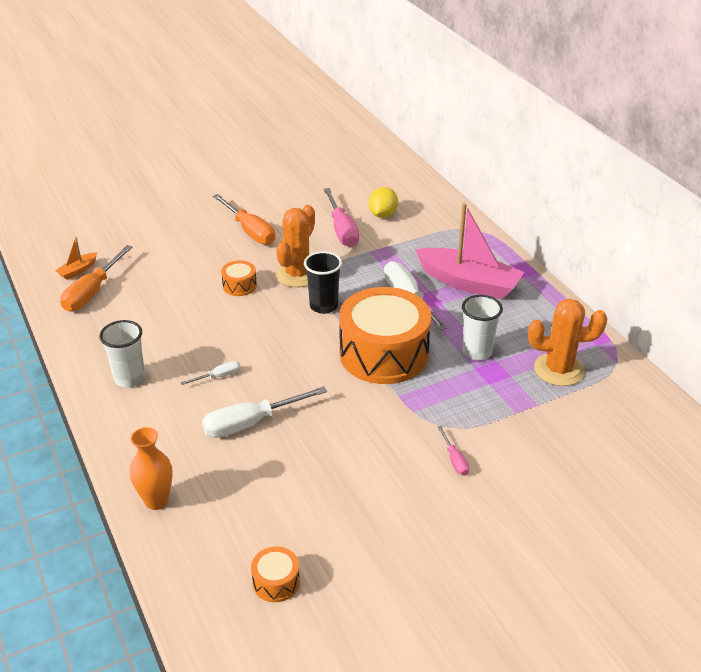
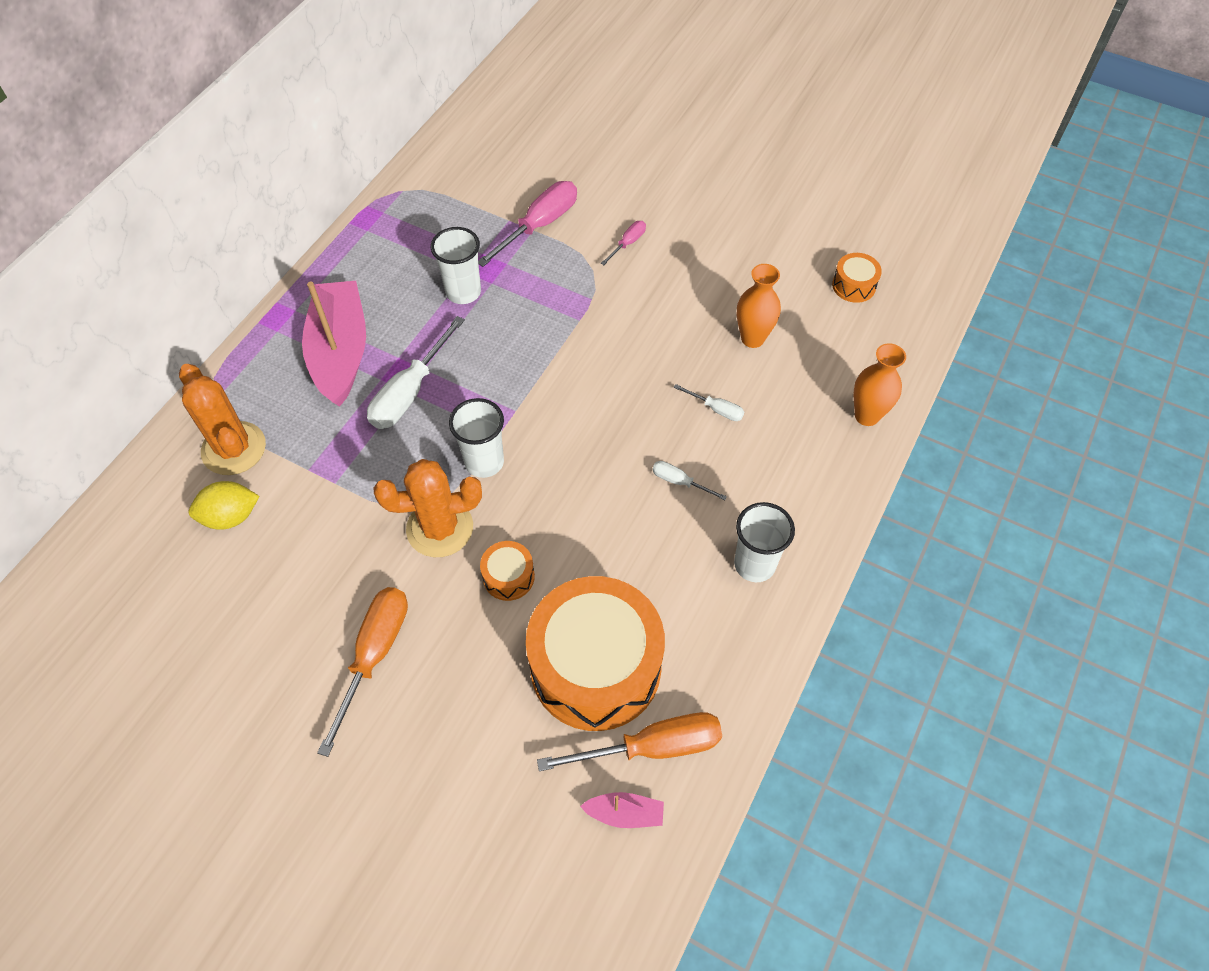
camera: 125 degrees left, 20 degrees up
(78, 270) = (624, 813): orange boat -> pink boat
(251, 423) = (716, 409): white screwdriver -> white screwdriver, size x0.50
(289, 479) = (752, 338): none -> orange vase
(323, 306) = (484, 462): black cup -> white cup
(342, 230) = (301, 542): pink screwdriver -> pink screwdriver (539, 225)
(384, 354) = (526, 362): orange drum -> orange drum (595, 666)
(559, 370) = (445, 224): orange cactus -> orange cactus (234, 448)

